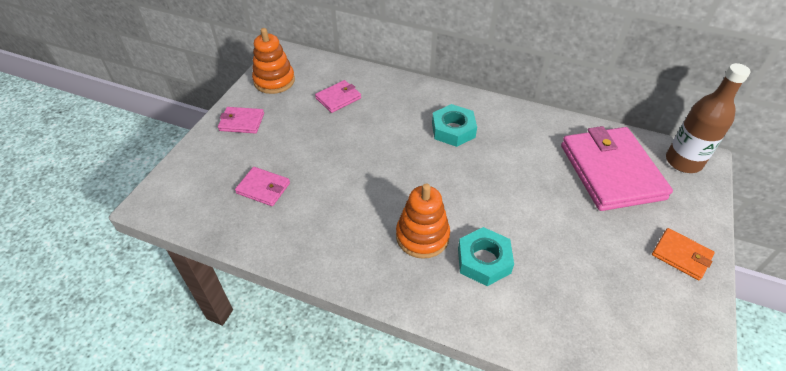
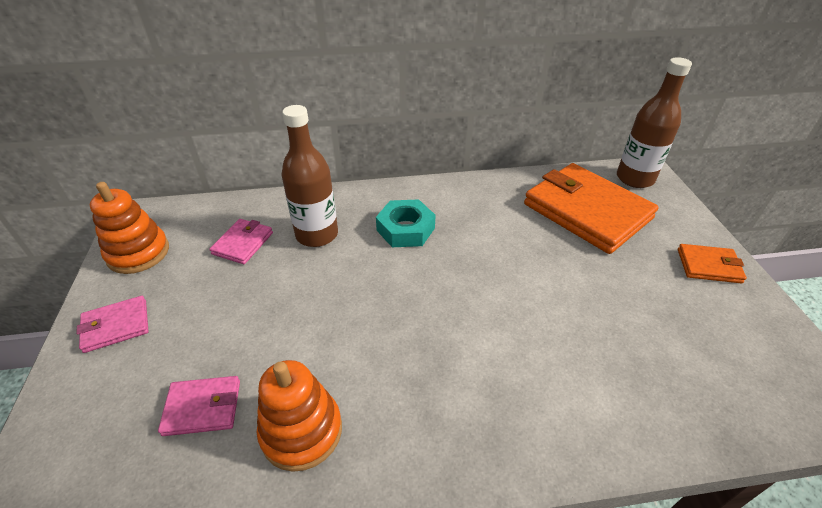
camera: 30 degrees left, 5 degrees down
(389, 110) = (317, 235): none -> brown bottle
(422, 236) = (459, 369): orange stacking toy -> orange stacking toy (301, 431)
(483, 260) = (547, 364): turquoise nut -> none
(611, 171) = (587, 211): pink wallet -> orange wallet

